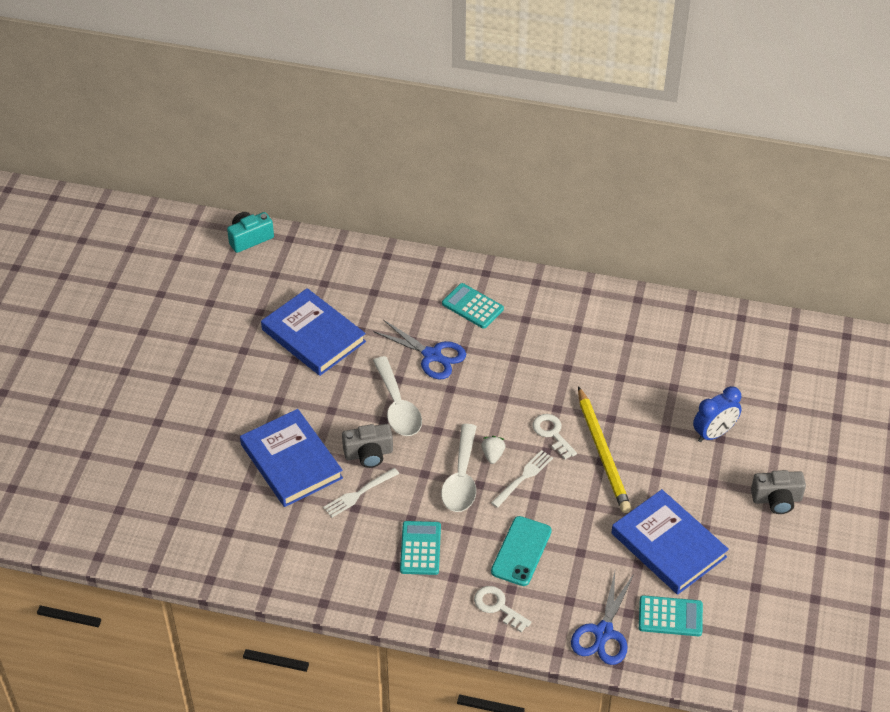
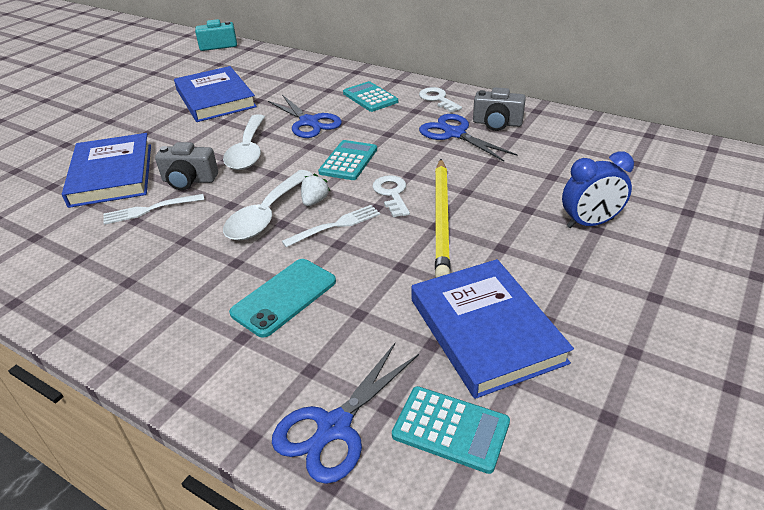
camera: 20 degrees right, 10 degrees down
(420, 548) = (169, 270): turquoise calculator -> turquoise calculator (348, 161)
(498, 607) = (210, 355): white key -> white key (437, 99)
(575, 347) = (454, 134): none -> blue scissors
(776, 499) = (665, 306): grey camera -> grey camera (497, 123)

